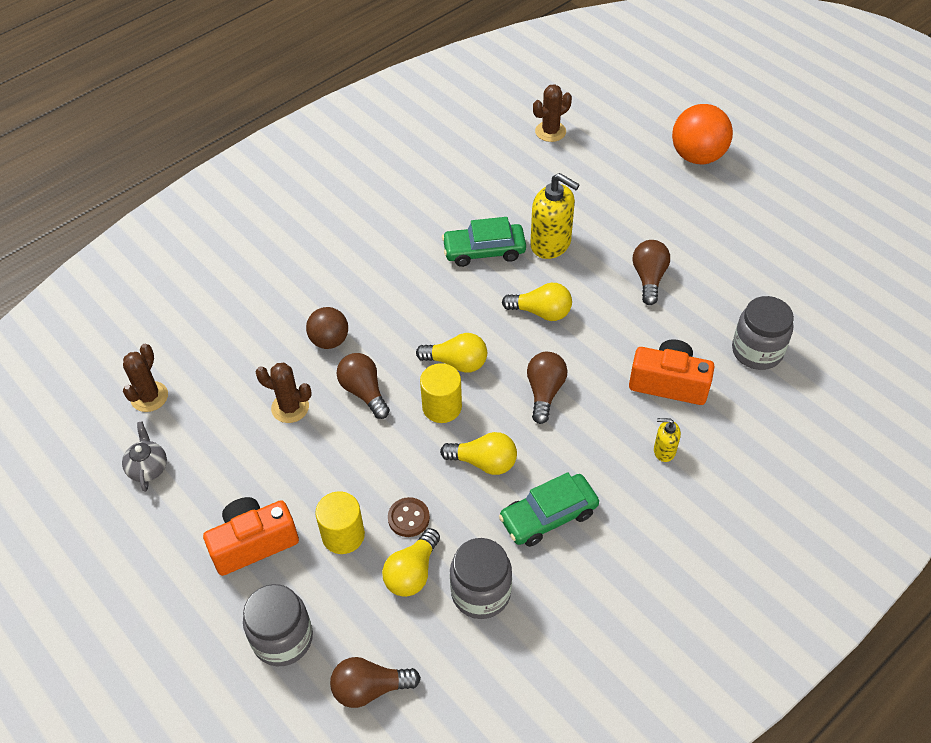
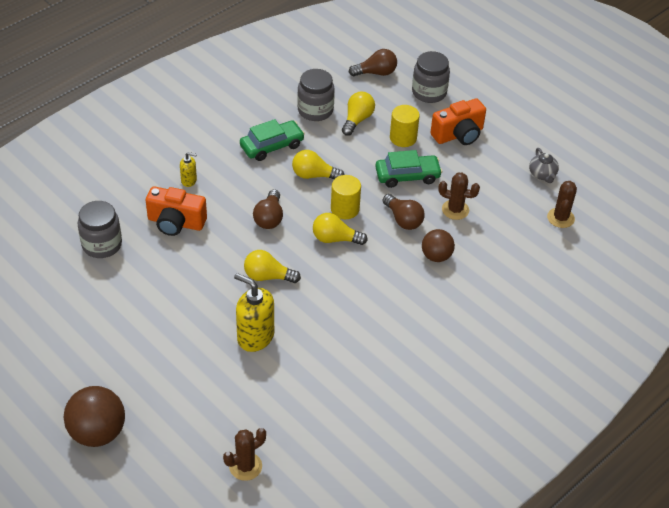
camera: 175 degrees right, 5 degrees down
(408, 518) = (362, 146): brown button -> none
(484, 251) = (315, 331): green car -> green car (407, 176)
(649, 278) = (174, 304): brown light bulb -> none
(697, 156) = (97, 432): orange ball -> brown ball

